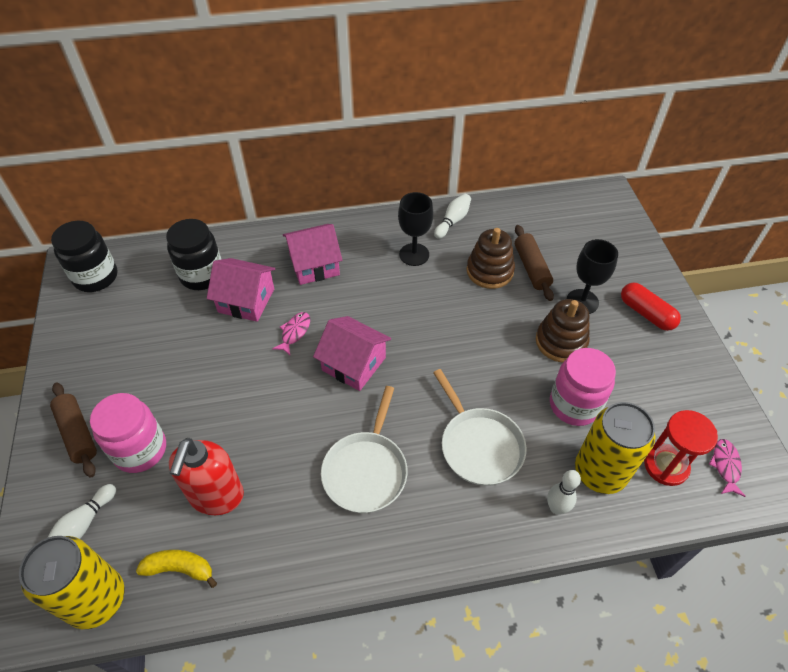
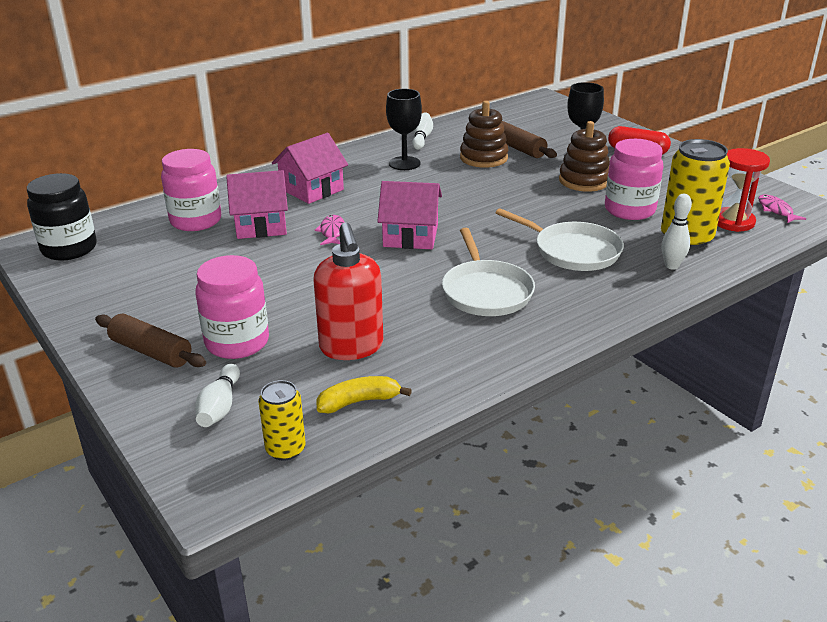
camera: 25 degrees left, 20 degrees down
(96, 599) = (285, 449): yellow can -> yellow can, size x0.55
(202, 275) = (196, 221): black jar -> pink jar

